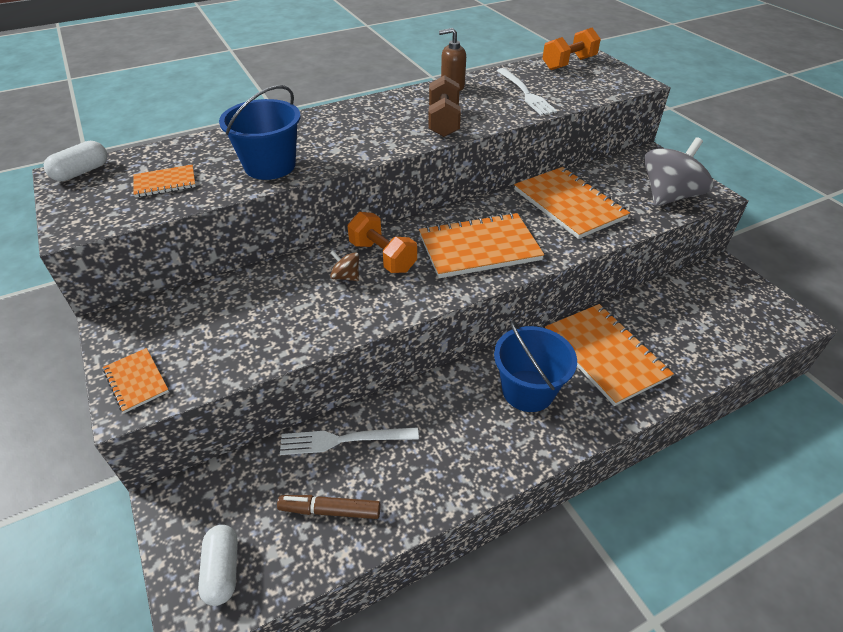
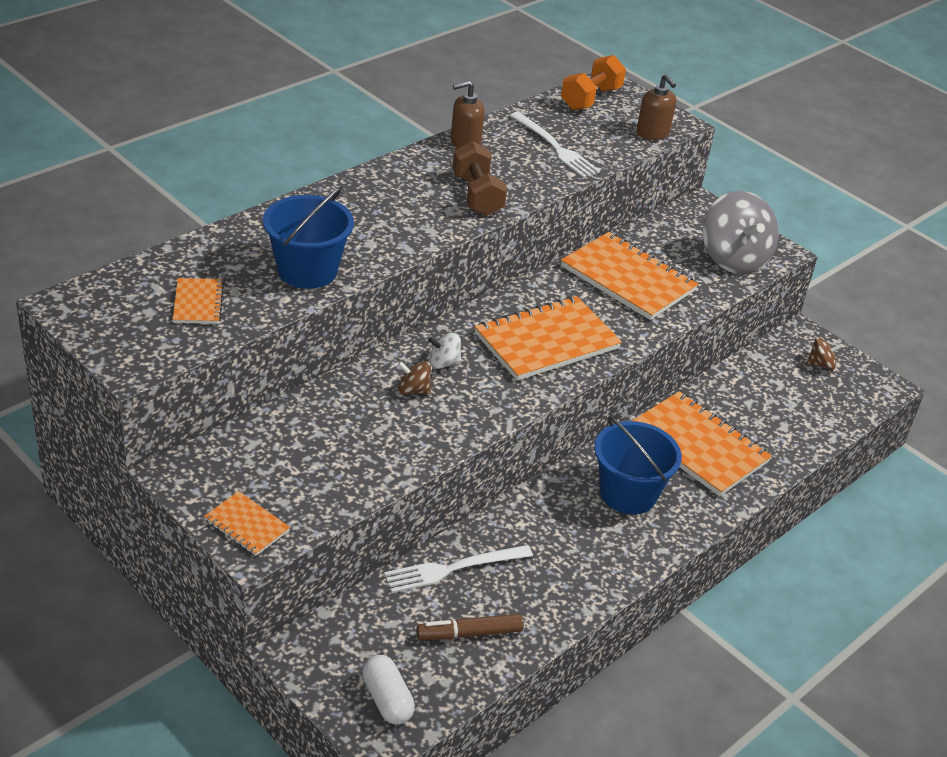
camera: 20 degrees left, 5 degrees down
(82, 172) = (85, 299): white capsule -> none
(165, 183) = (198, 303): orange notebook -> orange notebook turned 60 degrees counterclockwise
(382, 256) = (443, 363): orange dumbbell -> white spinning top
(613, 88) = (652, 133): none -> brown soap dispenser
(668, 196) = (733, 259): grey spinning top -> grey spinning top turned 135 degrees clockwise
(737, 295) = (821, 364): none -> brown spinning top

